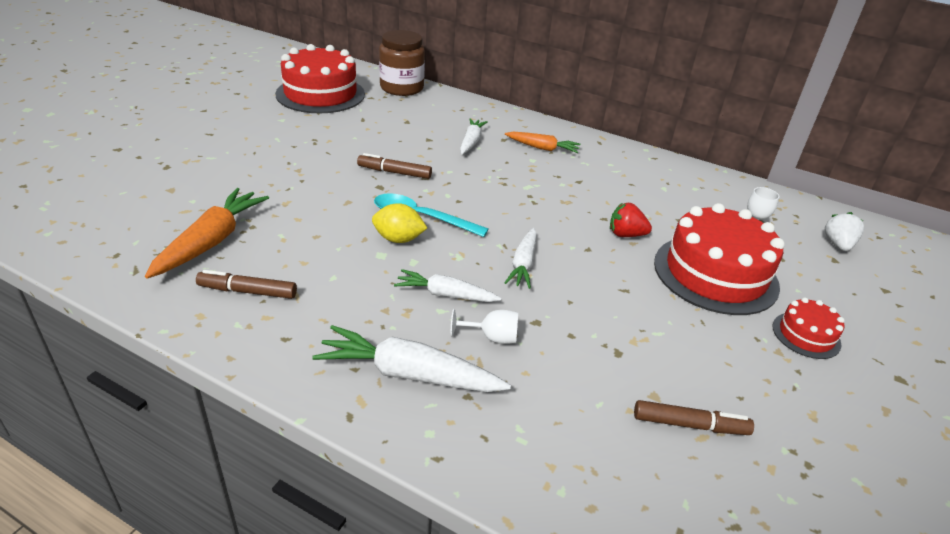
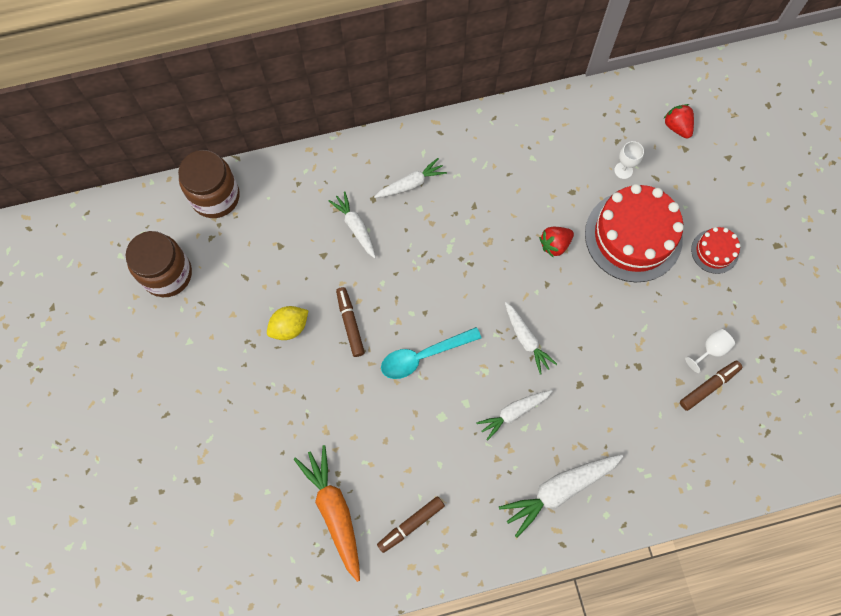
camera: 40 degrees left, 35 degrees up
(320, 94) = (167, 274): red cake -> brown jar
(394, 172) = (350, 323): brown marker -> brown marker turned 105 degrees clockwise
(398, 239) = (434, 392): yellow lemon -> yellow lemon (289, 327)
(492, 337) = (570, 421): white goblet -> white goblet (710, 350)
(542, 148) = (411, 184): orange carrot -> white carrot
(838, 244) = (677, 127): white strawberry -> red strawberry

